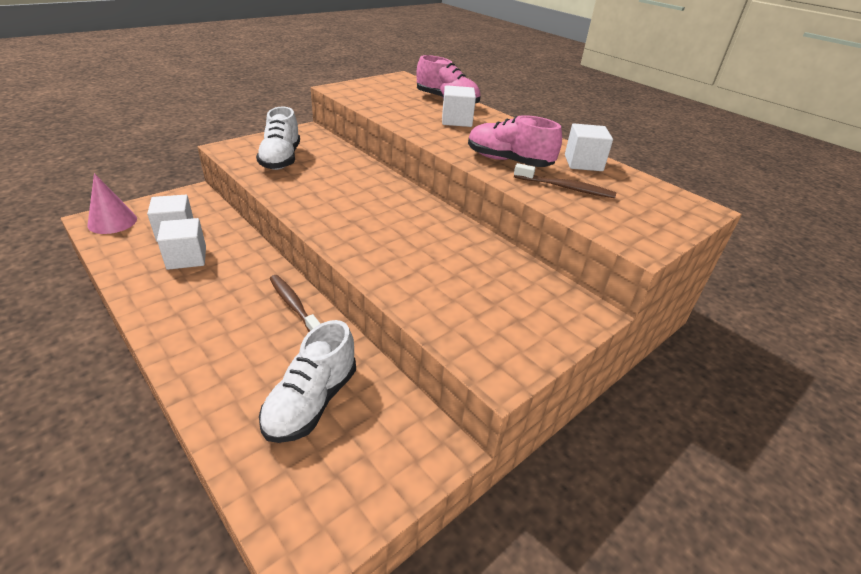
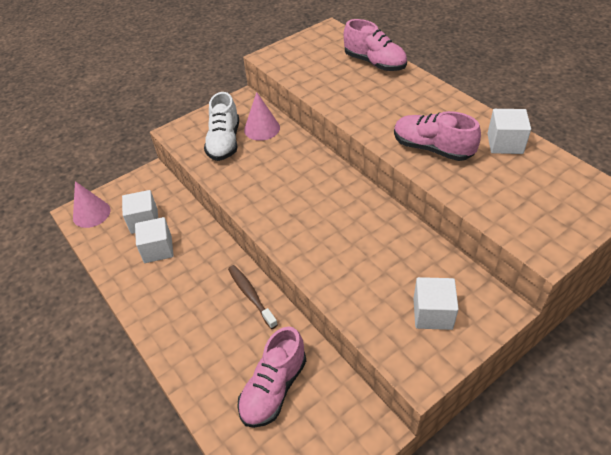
camera: 10 degrees right, 10 degrees up
(311, 402) = (274, 388): white shoe -> pink shoe
(324, 152) = (262, 128): none -> pink cone
(456, 120) = (384, 93): white cube -> white cube (432, 313)
(566, 188) = (484, 181): brown toothbrush -> none

